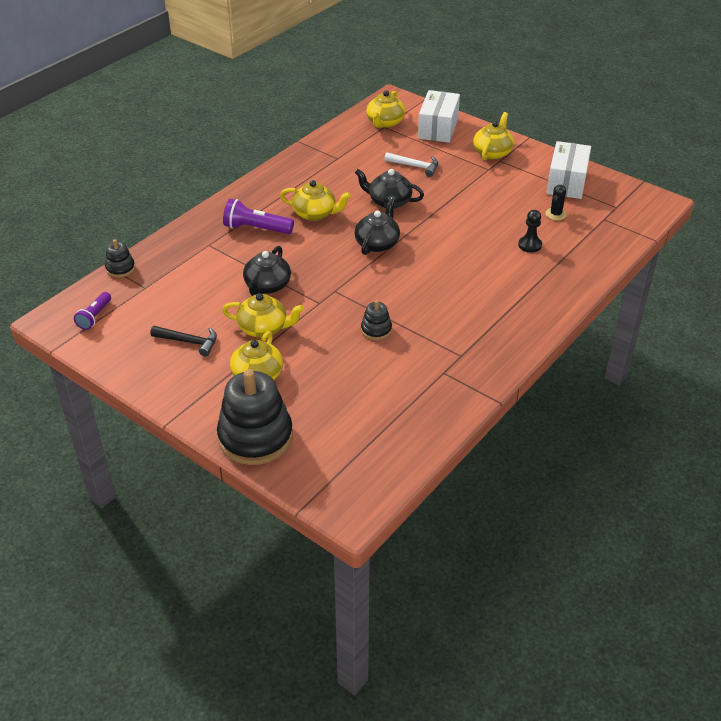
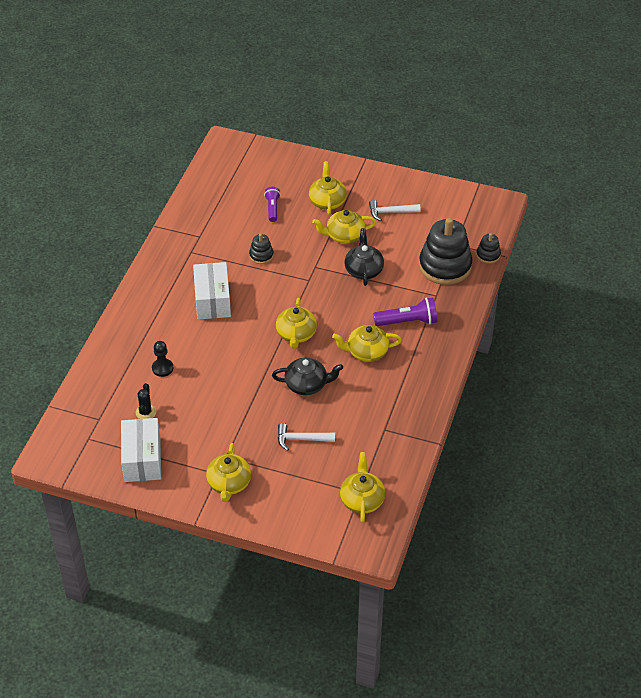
camera: 160 degrees right, 5 degrees up
(95, 316) = (472, 213): purple flashlight -> purple flashlight (272, 208)
(189, 342) = (390, 212): black hammer -> white hammer
(255, 437) = (304, 165): black stacking toy -> black stacking toy (445, 266)
(377, 243) = (296, 334): black teapot -> yellow teapot
(438, 128) = (300, 507): white box -> white box (212, 300)

